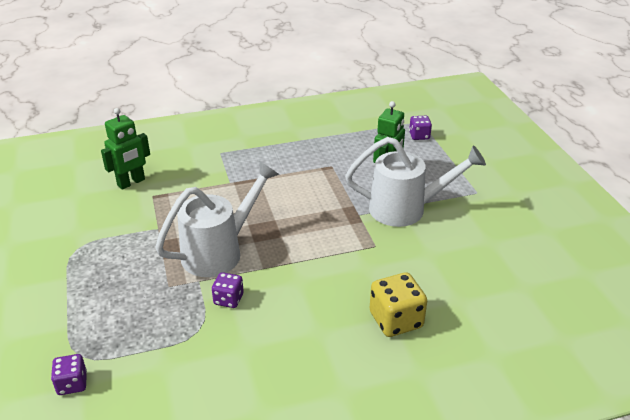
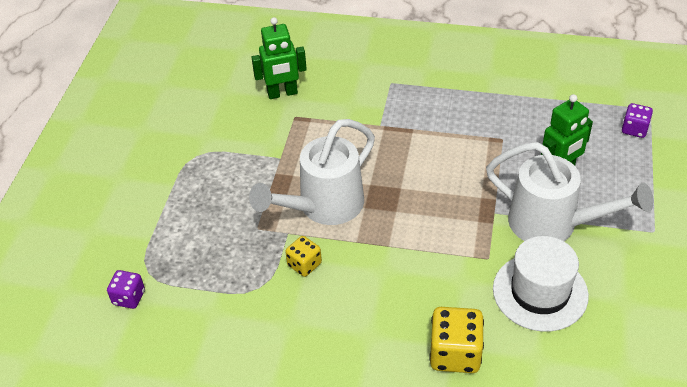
camera: 30 degrees right, 10 degrees up
(219, 252) = (324, 206): white watering can -> white watering can turned 150 degrees clockwise
(228, 299) = (304, 264): purple dice -> yellow dice
(428, 256) = (540, 292): none -> white hat

